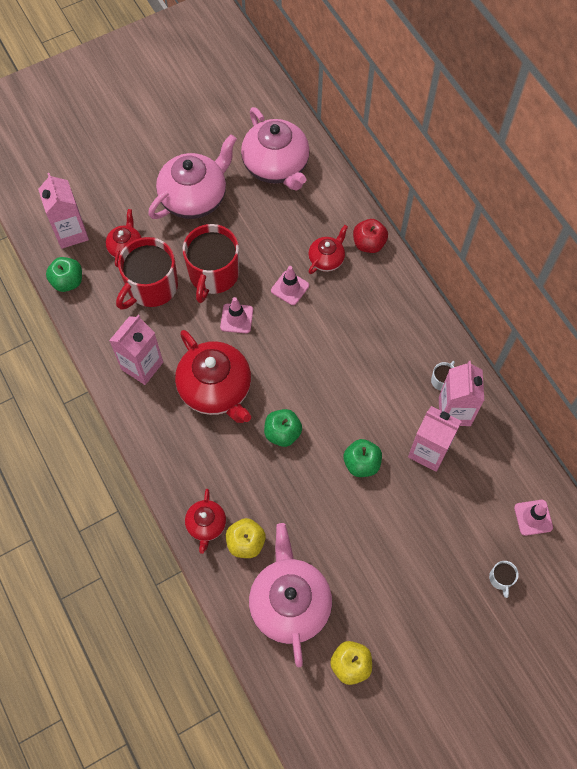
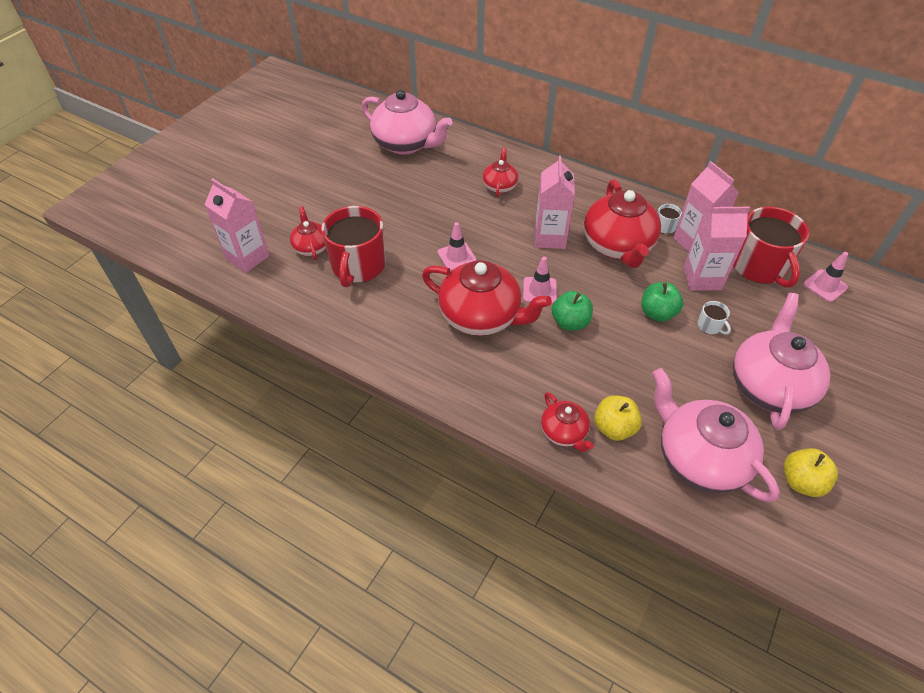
camera: 30 degrees left, 15 degrees down
(68, 281) = (270, 295): green apple -> none
(142, 366) = (395, 330): pink carton -> pink carton (550, 238)
(195, 197) = (350, 189): pink teapot -> pink teapot (769, 385)
(213, 274) = (409, 234): red mug -> red mug (759, 267)
(290, 288) = (485, 217): pink traffic cone -> pink traffic cone (539, 290)
(369, 244) = (525, 164): red apple -> none
(382, 379) = (618, 246): none -> red teapot
(501, 578) = (848, 342): white mug -> white mug (710, 326)

